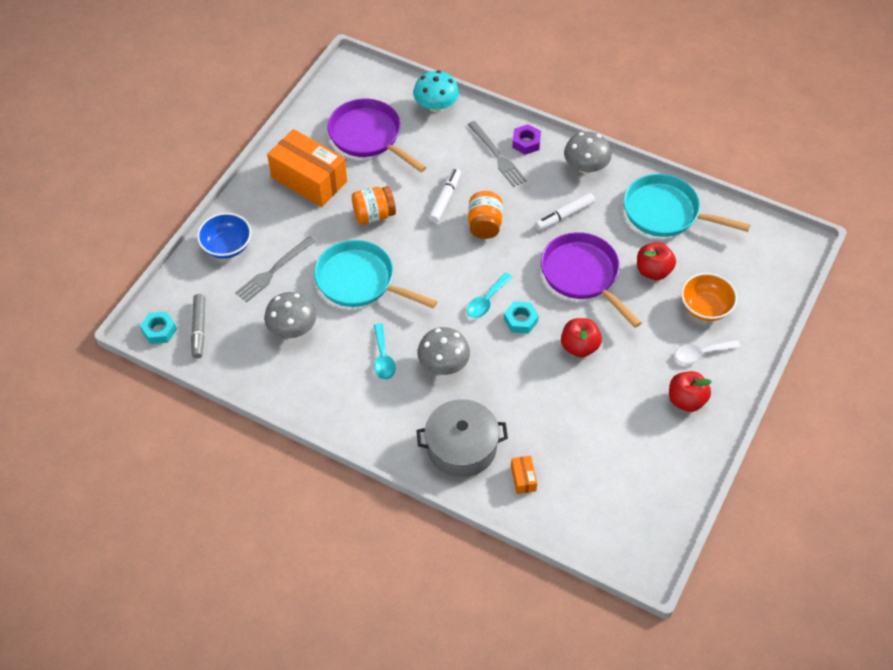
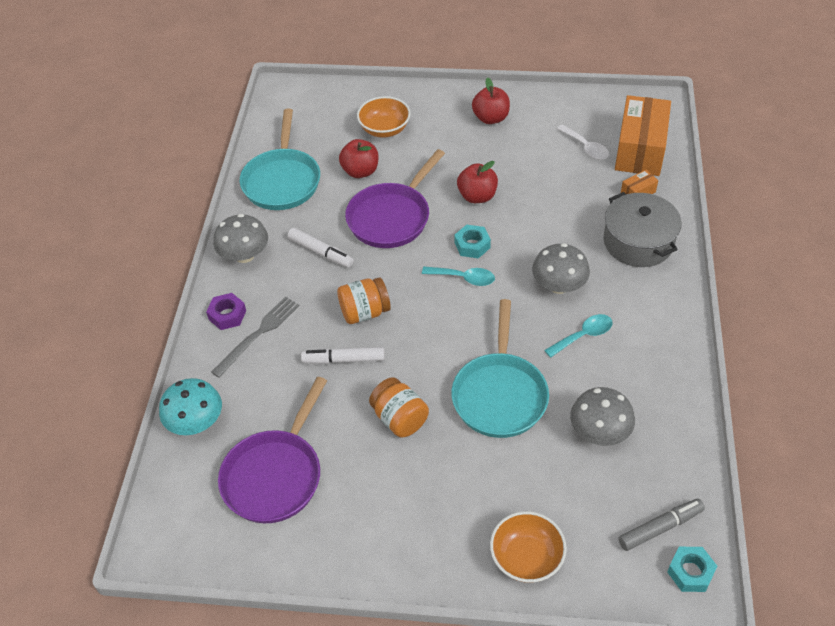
camera: 110 degrees left, 5 degrees down
(227, 246) = (526, 558): blue bowl -> orange bowl
(274, 271) = (533, 487): grey fork -> none
(309, 180) = (376, 512): orange box -> orange box (640, 150)
(701, 354) = (437, 120): white spoon -> white spoon (586, 147)

